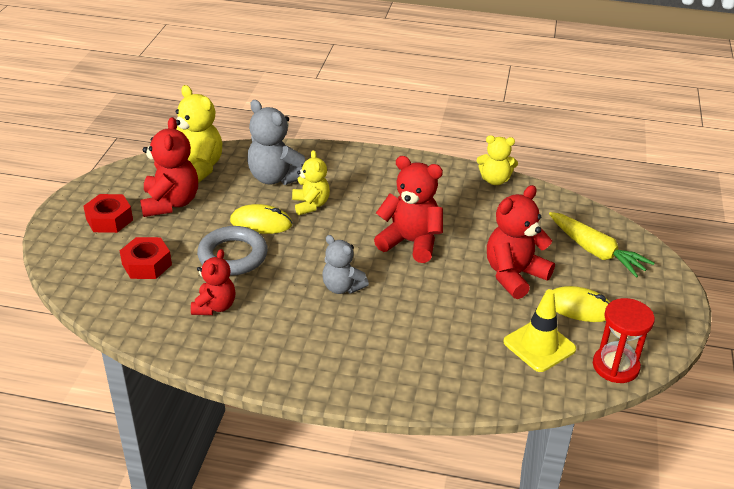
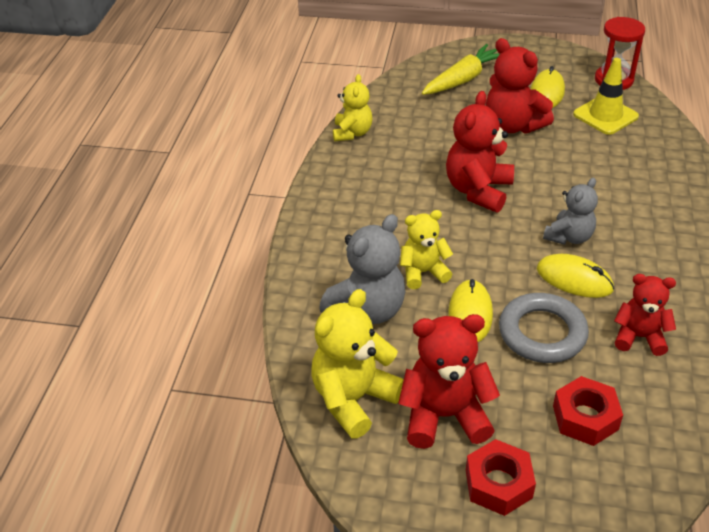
camera: 90 degrees left, 5 degrees up
(288, 282) = (574, 279): none -> yellow mouse

